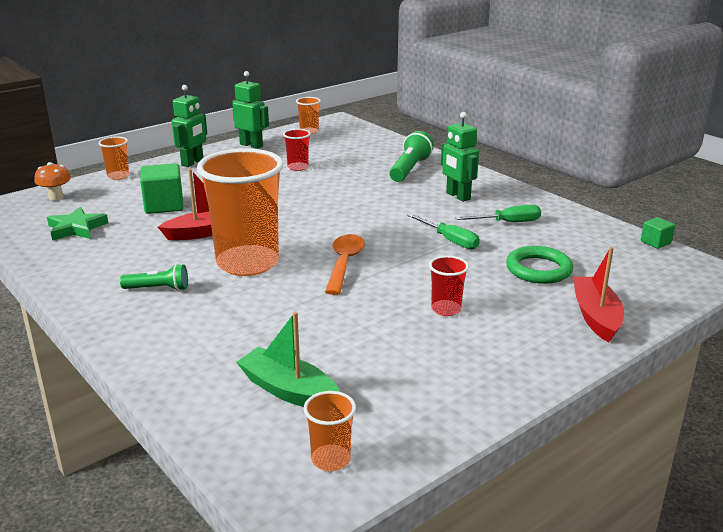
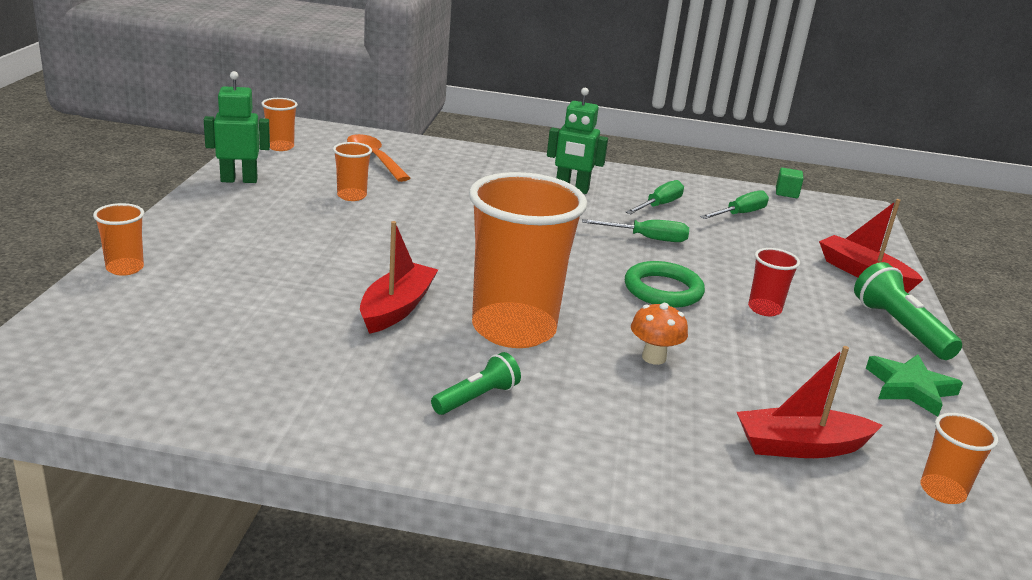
camera: 45 degrees left, 0 degrees up
(56, 197) = (83, 327): orange mushroom -> orange mushroom (654, 357)
(76, 228) = (211, 361): green star -> green star (910, 388)
(164, 205) = (275, 290): green cube -> none
(192, 162) = (201, 221): green robot -> none
(289, 390) = (800, 446): green boat -> red boat
(298, 167) = (351, 196): red cup -> orange cup
(344, 263) = (604, 294): orange spoon -> orange spoon (374, 159)
(410, 169) = (475, 170): green flashlight -> green flashlight (900, 328)
(538, 269) = (758, 244): green ring -> green ring (663, 290)
(570, 245) = (740, 214): none -> green screwdriver

